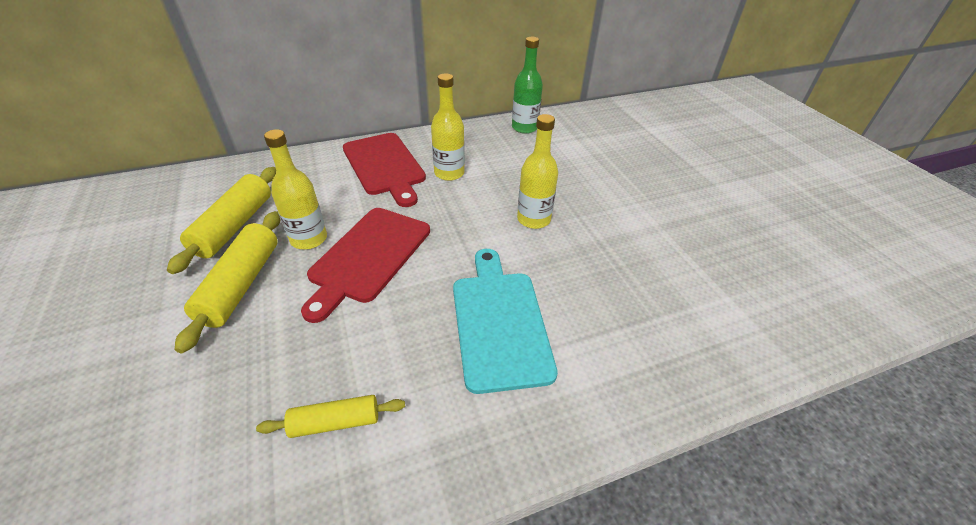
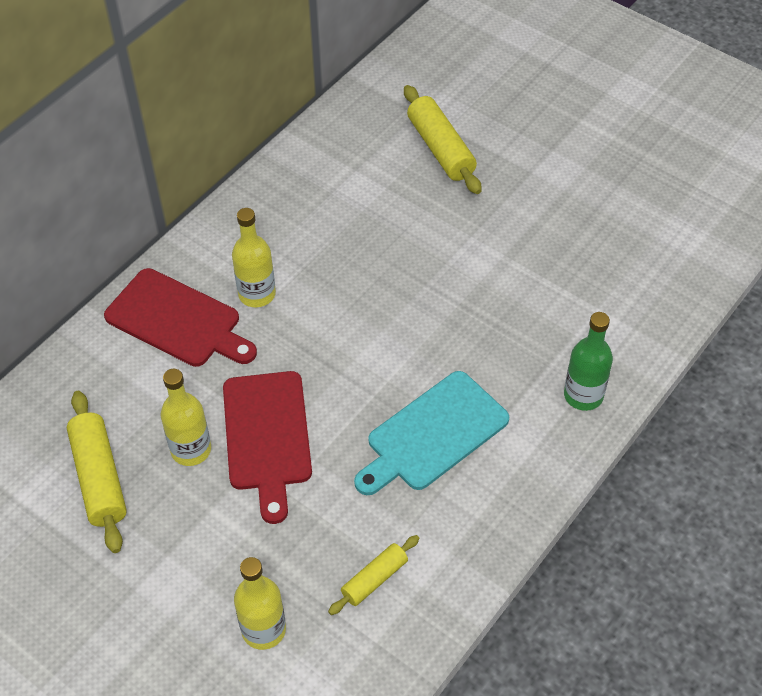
camera: 30 degrees left, 10 degrees up
(241, 284) = (179, 527): yellow rolling pin -> yellow rolling pin (440, 149)
(499, 322) = (433, 434): turquoise cutting board -> turquoise cutting board turned 90 degrees counterclockwise
(524, 128) = (286, 180): green bottle -> green bottle (583, 395)
(533, 219) = (387, 310): yellow bottle -> yellow bottle (263, 629)

